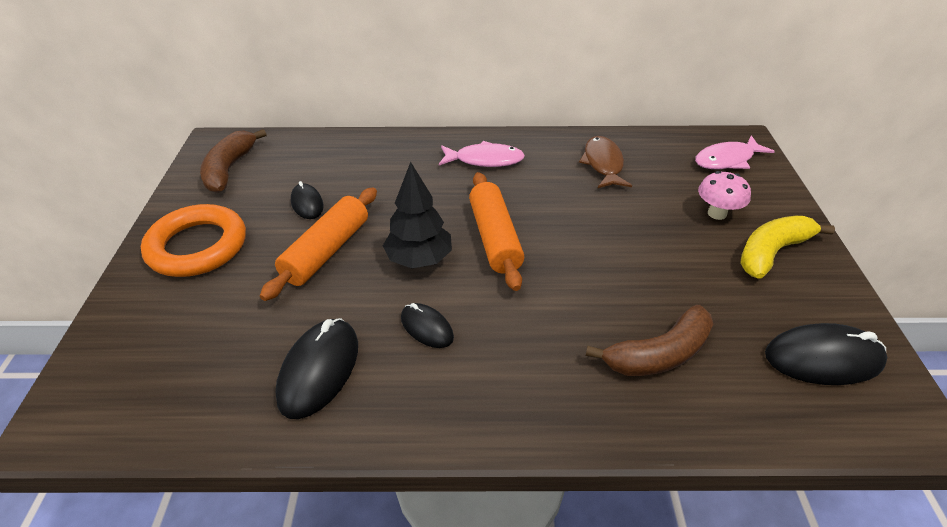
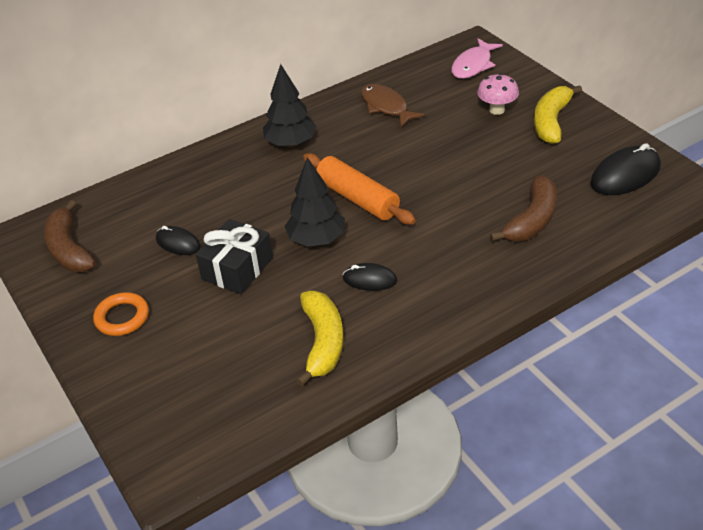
camera: 30 degrees left, 0 degrees up
(197, 246) = (122, 317): orange ring -> orange ring, size x0.58
(319, 370) = (323, 342): black mouse -> yellow banana
(326, 251) = (237, 268): orange rolling pin -> black gift
(485, 160) = (290, 143): pink fish -> black tree

